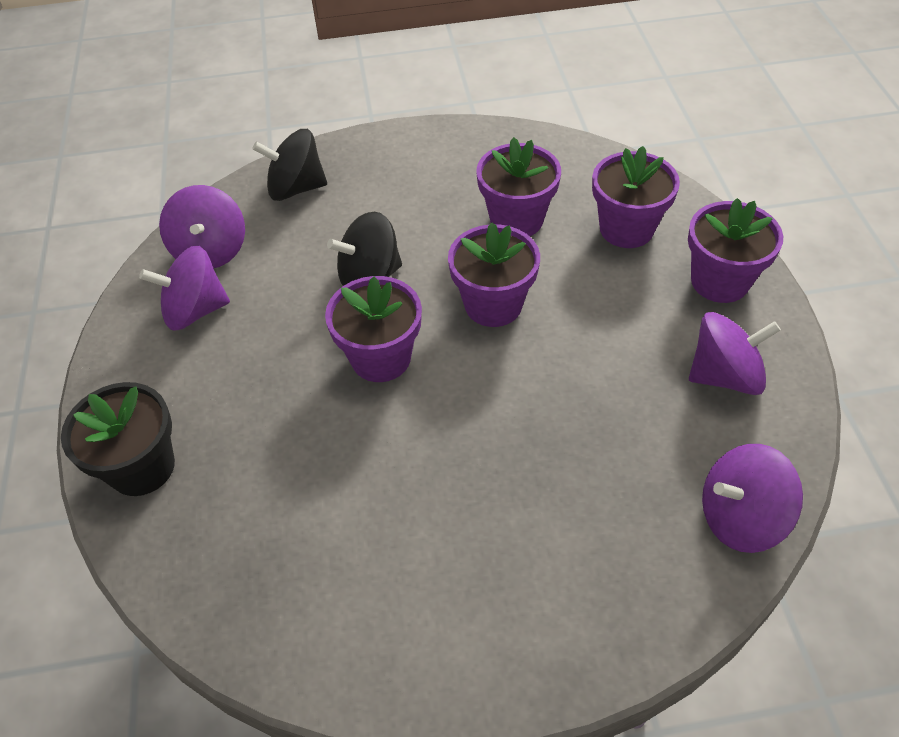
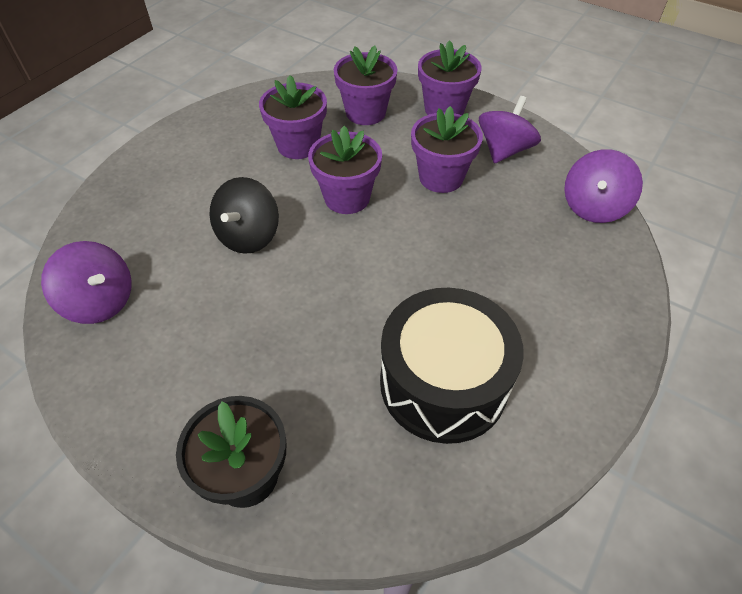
camera: 50 degrees left, 0 degrees up
(195, 310) = (143, 347): purple spinning top -> none
(296, 188) = (117, 219): black spinning top -> none
(352, 539) = (443, 383): none -> black drum
(381, 358) = (320, 274): purple flower pot -> purple flower pot (441, 177)

